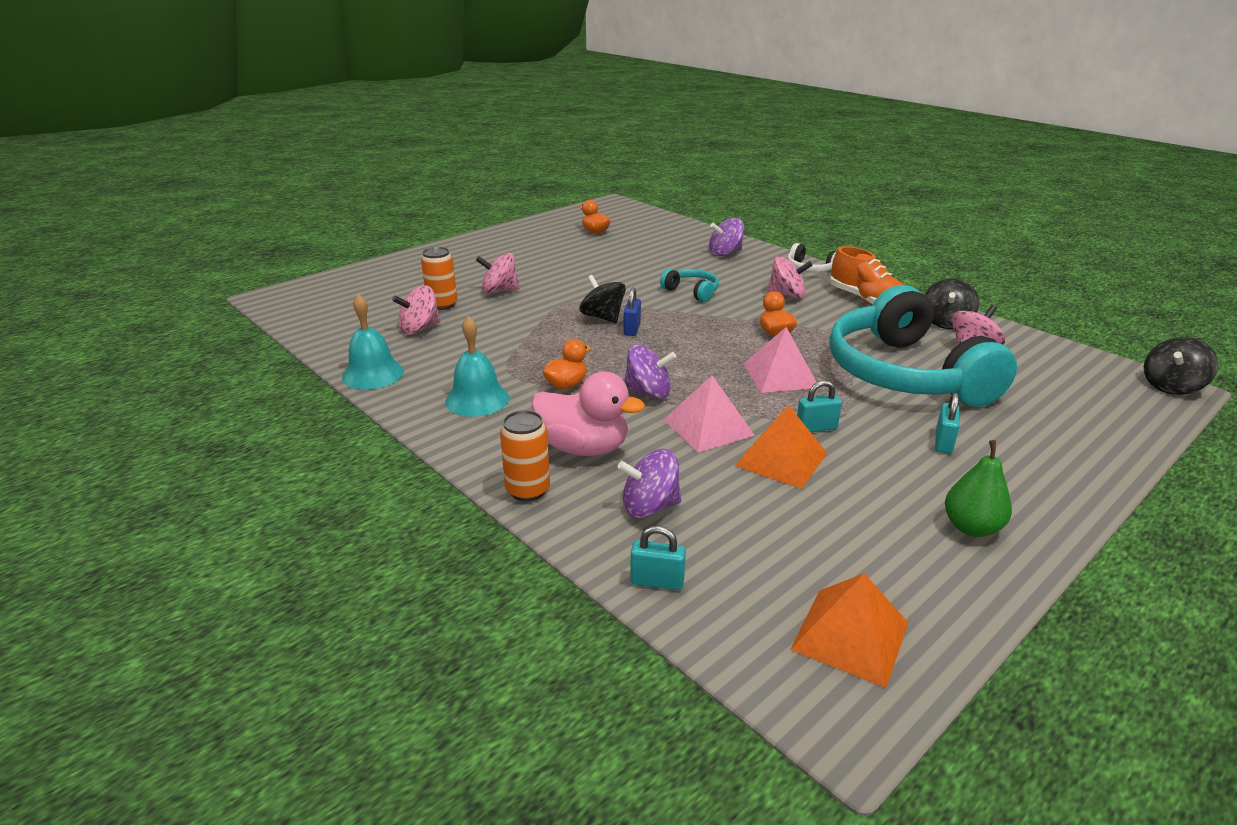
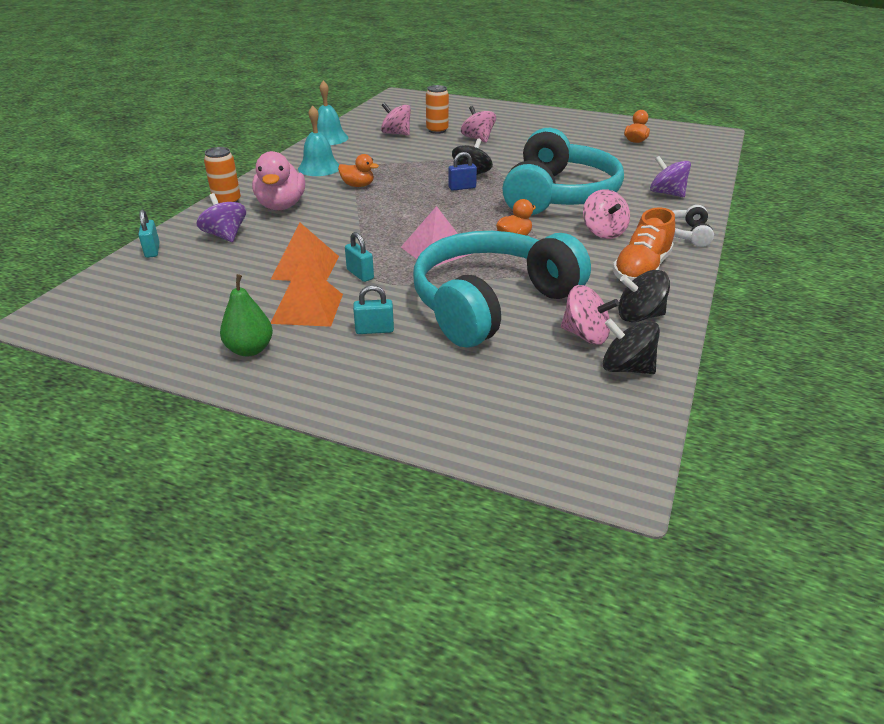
camera: 65 degrees right, 5 degrees up
(648, 392) = (368, 210): purple spinning top -> none
(692, 292) = (559, 195): turquoise headphones -> turquoise headphones, size x2.46
(708, 427) = (333, 237): pink pyramid -> none
(850, 636) = (115, 313): orange pyramid -> orange pyramid (307, 308)
(1171, 386) = (624, 477): black spinning top -> black spinning top (626, 368)

